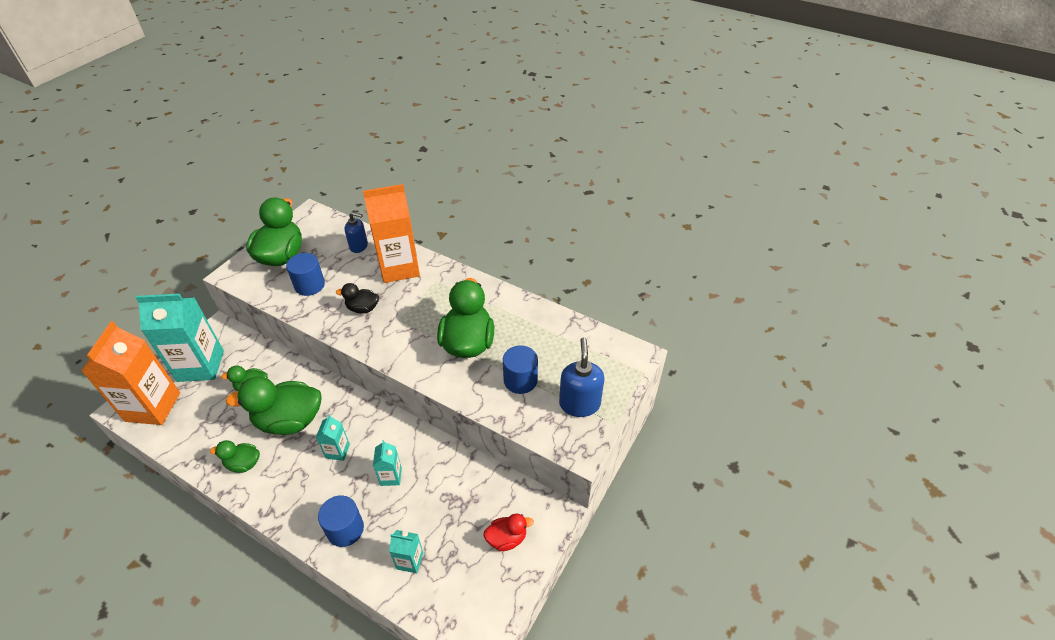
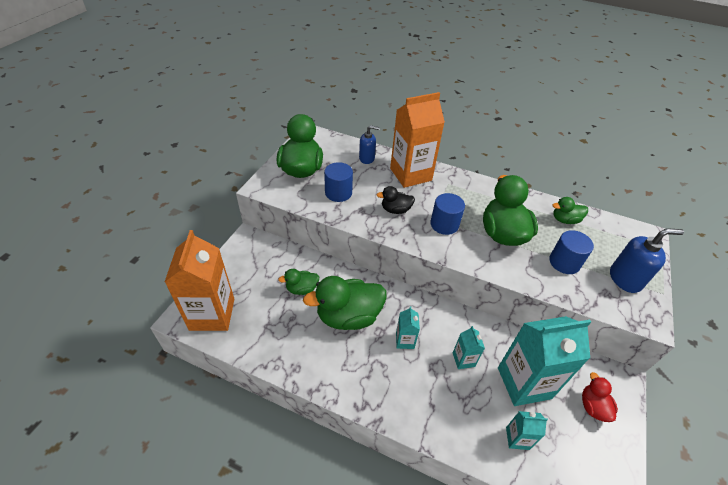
camera: 10 degrees left, 0 degrees up
(200, 366) = (245, 273): turquoise carton -> turquoise carton (524, 383)
(243, 464) = (321, 361): green duck -> green duck (565, 220)
(345, 529) = (444, 414): blue cylinder -> blue cylinder (444, 224)
(507, 538) = (593, 407): red duck -> red duck turned 75 degrees counterclockwise
(579, 404) = (625, 279): blue soap dispenser -> blue soap dispenser turned 90 degrees clockwise

